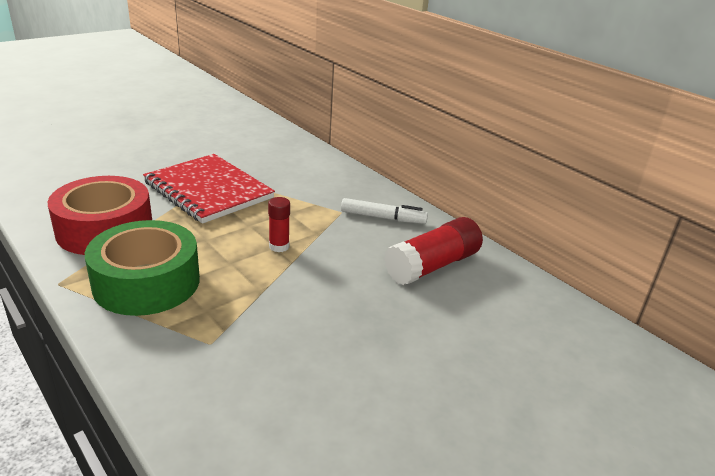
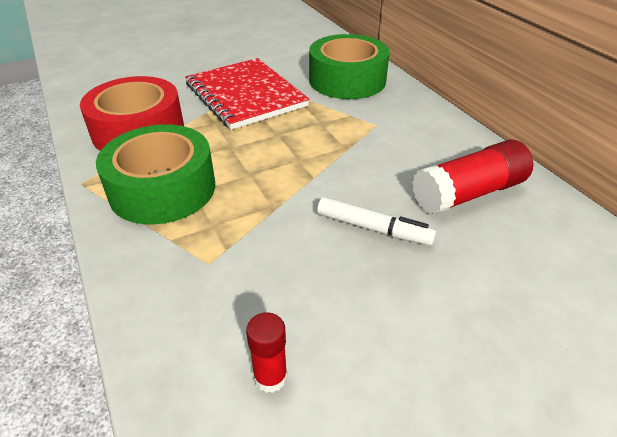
camera: 15 degrees right, 10 degrees up
(279, 246) = (303, 159): red glue stick -> red glue stick (270, 377)
(306, 172) = (347, 80): none -> green tape
(383, 218) = (420, 134): white marker -> white marker (373, 229)

